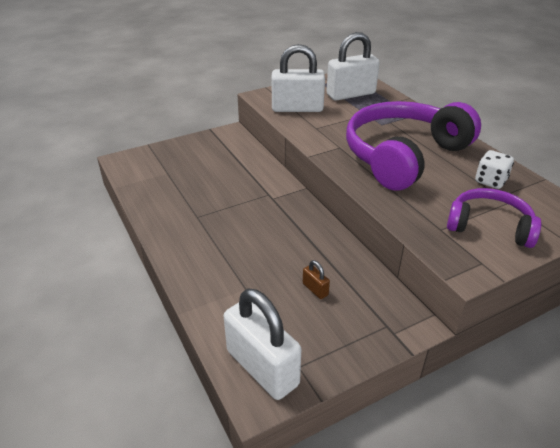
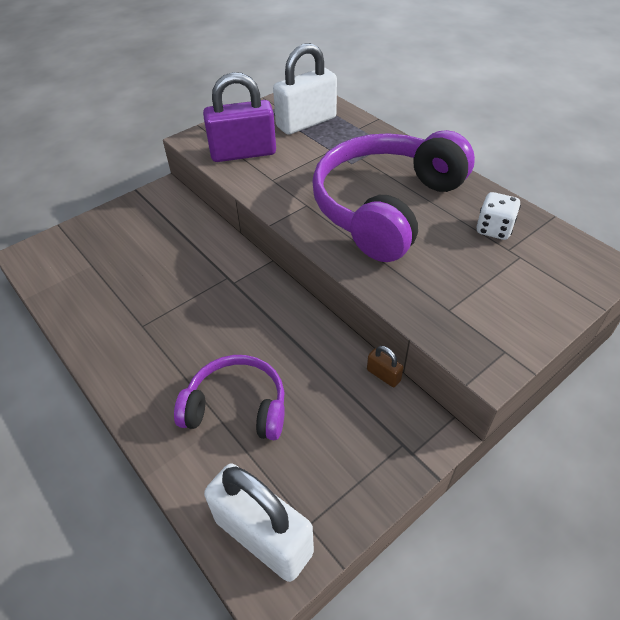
camera: 10 degrees left, 10 degrees up
(297, 108) = (243, 153): white padlock -> purple padlock
(315, 289) = (308, 408): brown padlock -> brown padlock (383, 375)
(489, 226) = (504, 296): purple headphones -> purple headphones (237, 406)

